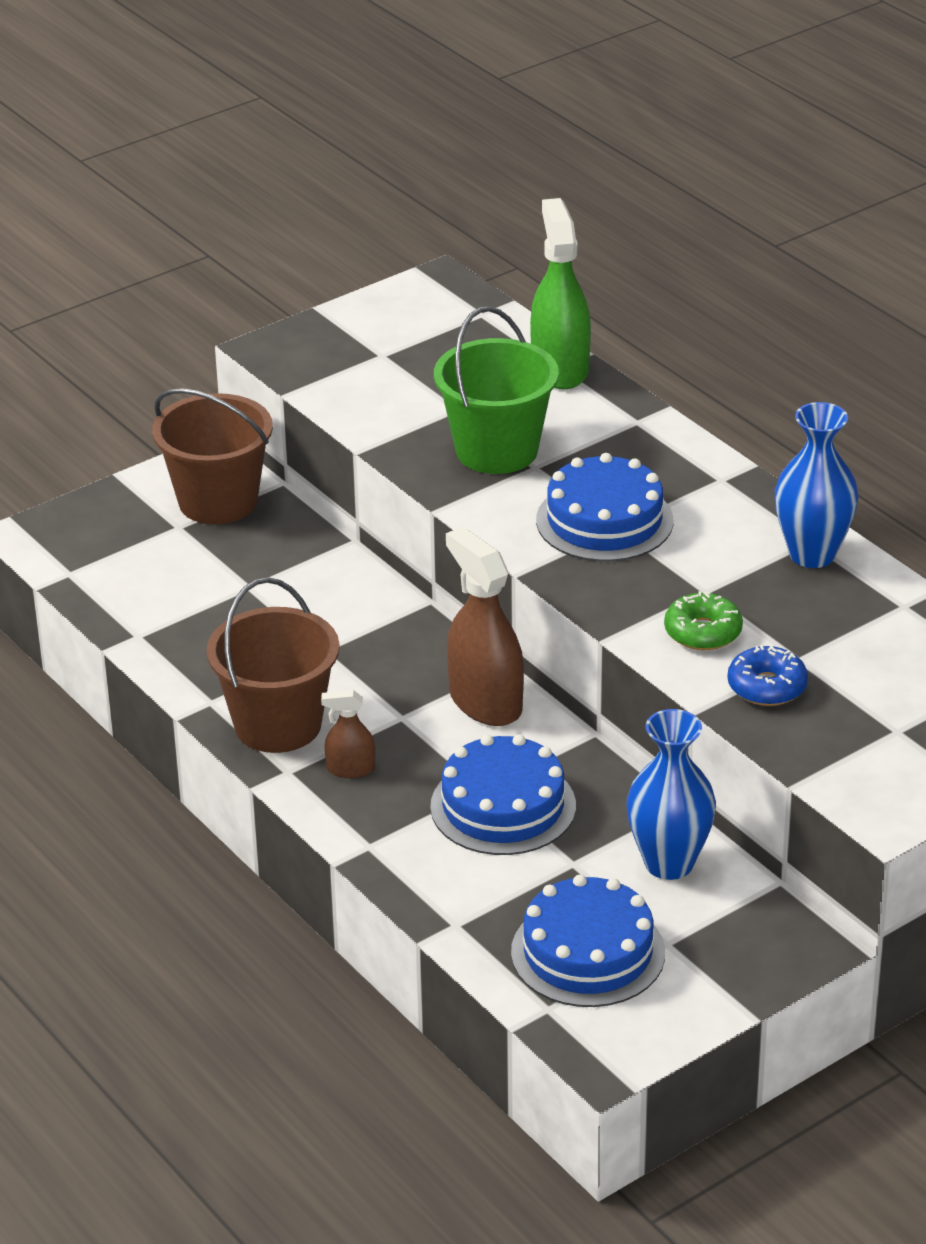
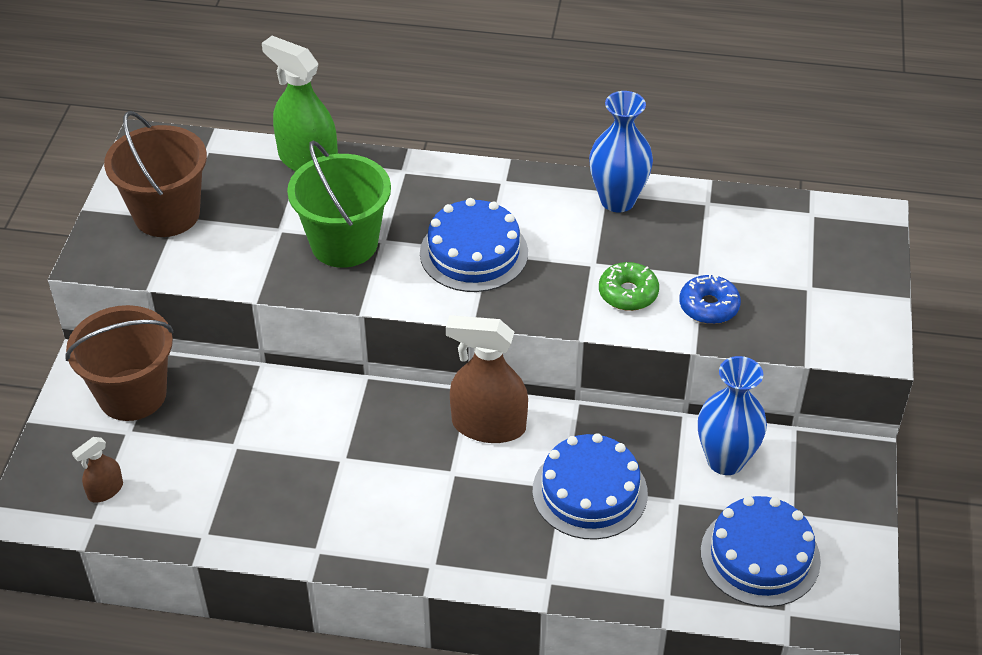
camera: 45 degrees left, 10 degrees up
(278, 725) = (383, 535): brown bucket -> brown bucket (167, 214)
(350, 769) = (468, 534): brown spray bottle -> brown spray bottle (105, 490)

